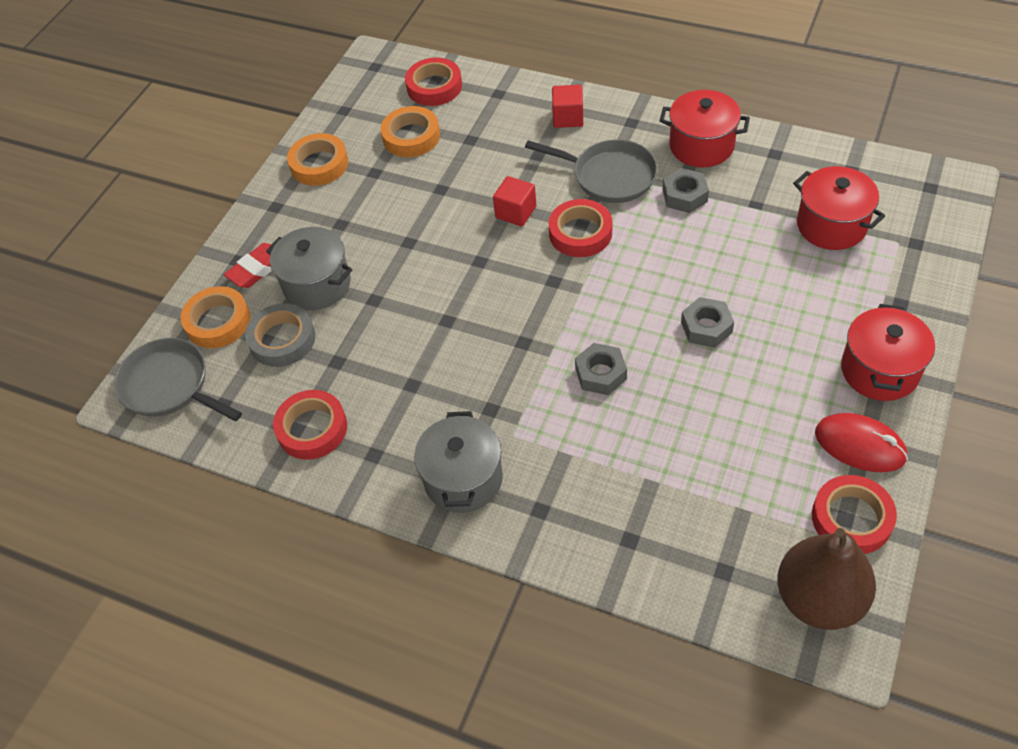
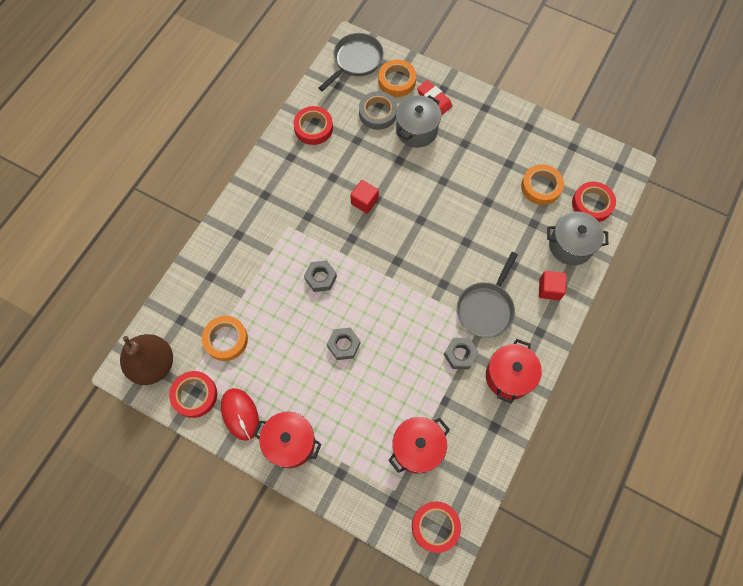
camera: 90 degrees right, 15 degrees up
(319, 164) = (520, 132): orange tape -> orange tape (226, 339)
(463, 479) = (266, 199): grey pot -> grey pot (570, 245)
(516, 212) = (460, 245): red cube -> red cube (364, 201)
(580, 233) = (435, 282): red tape -> red tape (435, 526)
(860, 445) = (240, 414): red mouse -> red mouse turned 60 degrees counterclockwise

